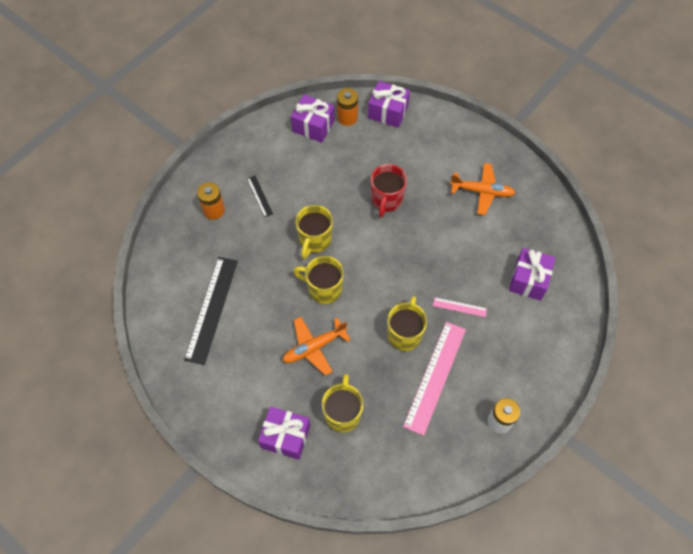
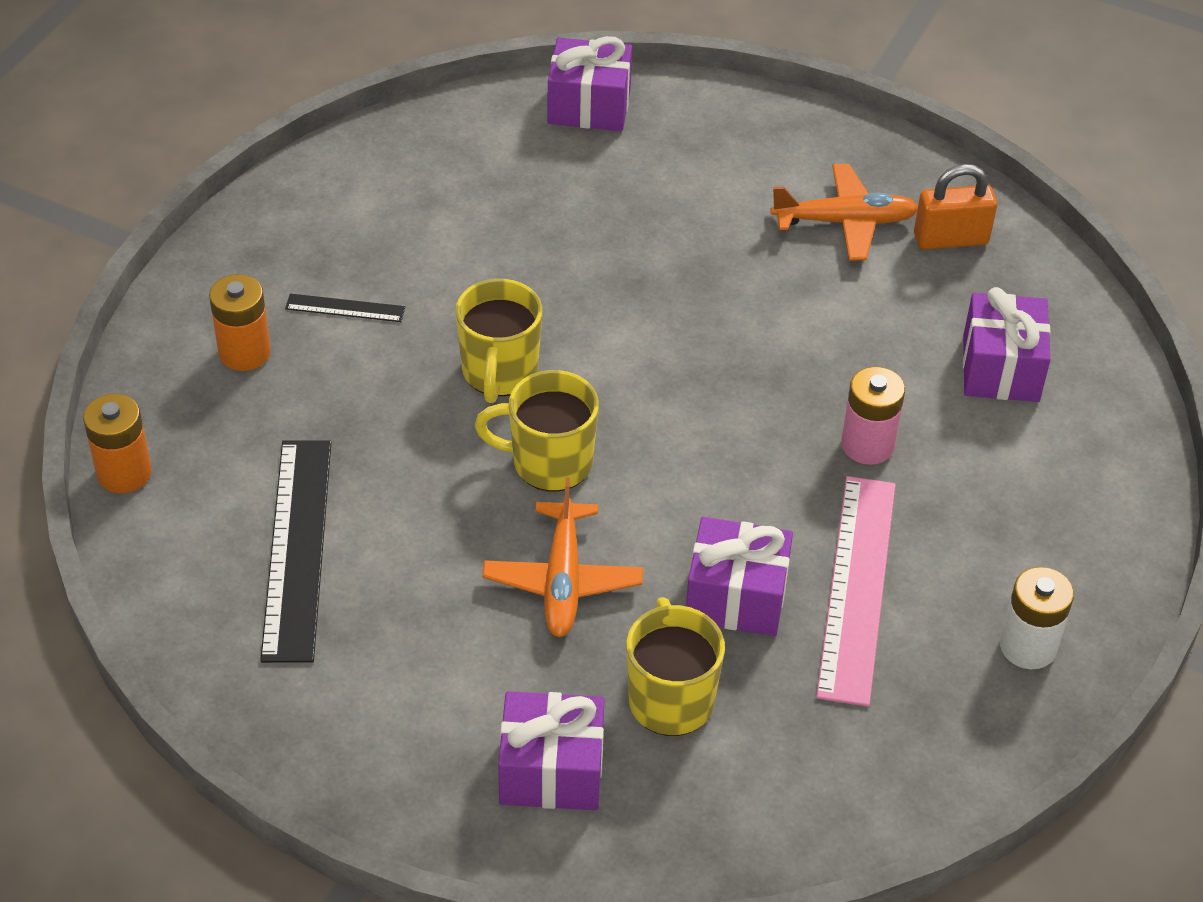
camera: 15 degrees left, 15 degrees down
(260, 196) = (345, 308): black ruler -> black ruler turned 45 degrees counterclockwise
(313, 126) = (428, 157): purple gift -> purple gift (736, 597)
(314, 347) = (563, 580): orange plane -> orange plane turned 45 degrees counterclockwise
(347, 117) = (501, 129): orange battery -> orange battery (124, 473)
(386, 200) = (638, 270): red mug -> none
(404, 334) = (762, 517): yellow mug -> none
(459, 307) = (867, 445): pink ruler -> pink battery
(526, 209) = (950, 239): none -> orange padlock

